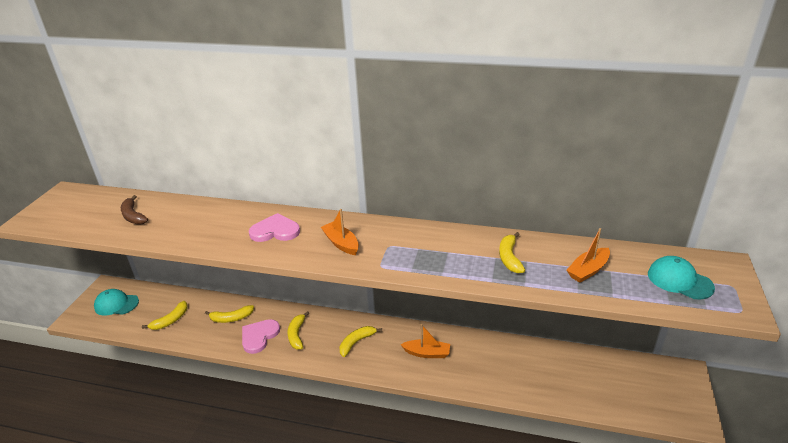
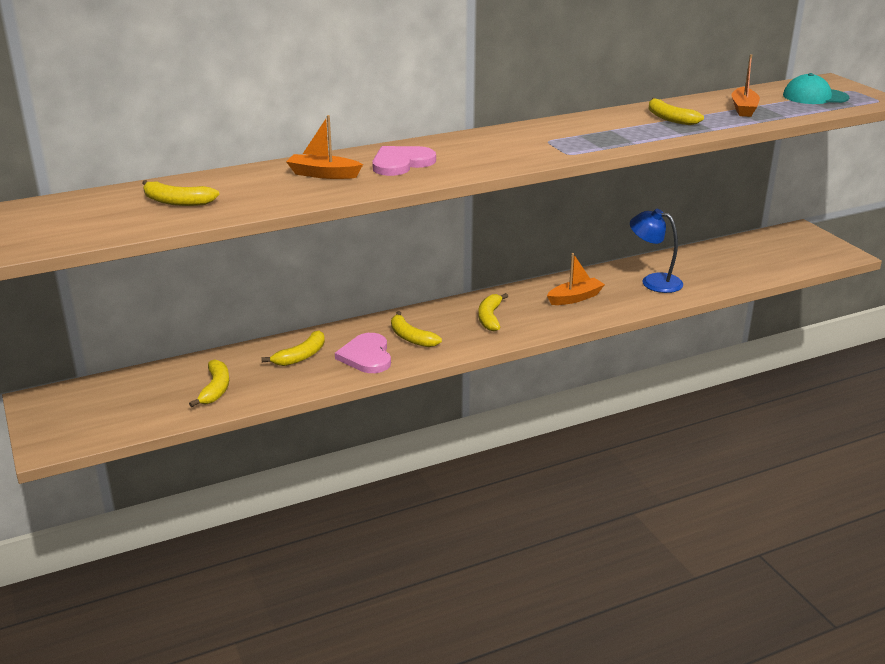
camera: 40 degrees left, 5 degrees down
(116, 304) = (95, 408): turquoise cap -> none
(133, 216) = (177, 202): brown banana -> yellow banana
(341, 243) = (496, 151): orange boat -> orange boat (323, 174)
(498, 366) = (653, 281): none -> blue lamp

